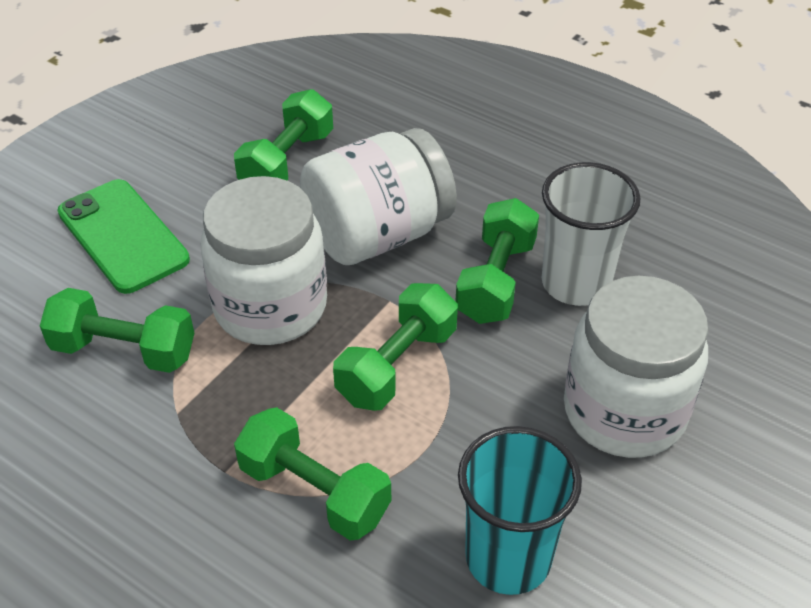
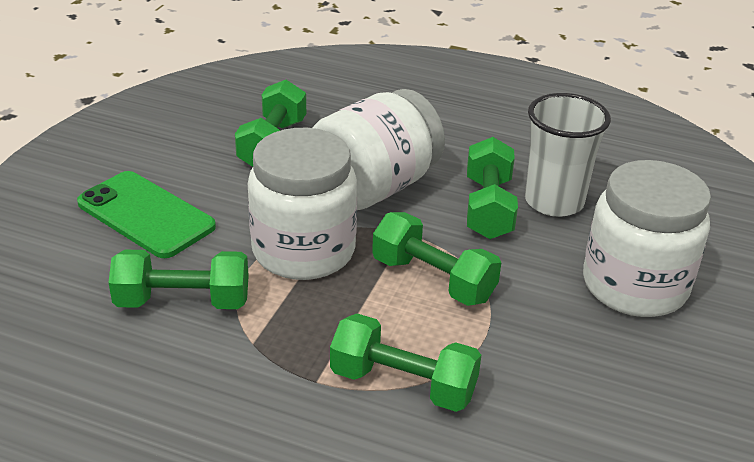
camera: 15 degrees left, 10 degrees down
(397, 365) = (433, 279): green dumbbell -> green dumbbell turned 75 degrees counterclockwise
(508, 558) = (590, 406): turquoise cup -> none

